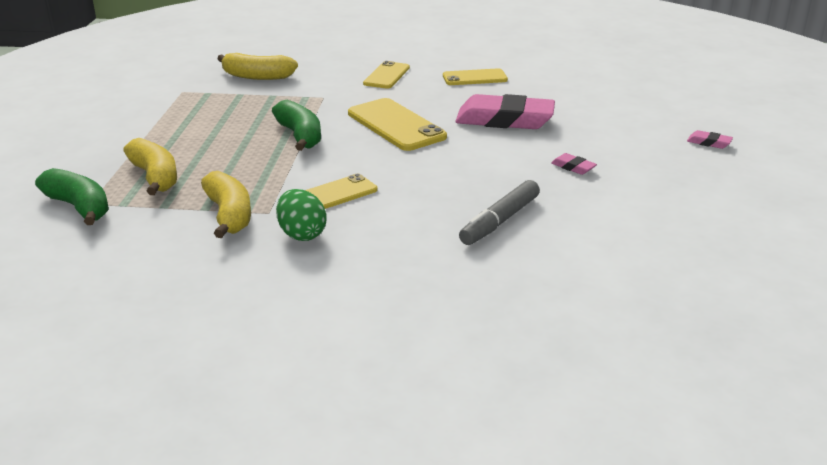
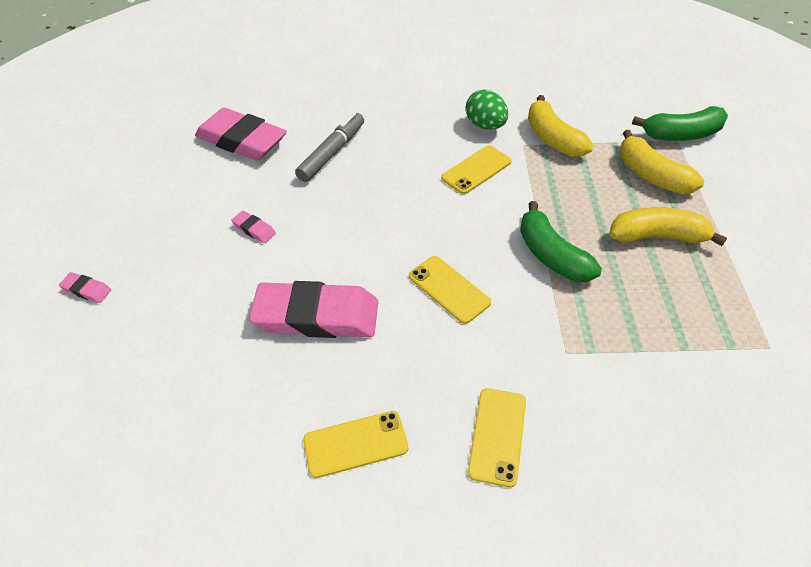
camera: 175 degrees right, 20 degrees up
(79, 207) = (681, 134): green banana -> green banana turned 45 degrees counterclockwise
(257, 76) = (697, 408): yellow banana -> yellow banana (657, 236)
(396, 125) = (449, 289): yellow phone -> yellow phone, size x0.63
(619, 242) = (242, 140): none -> pink eraser

